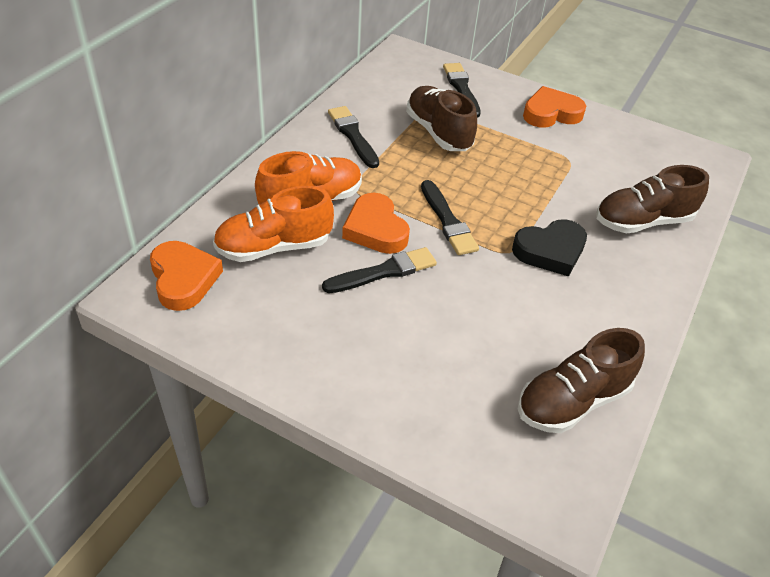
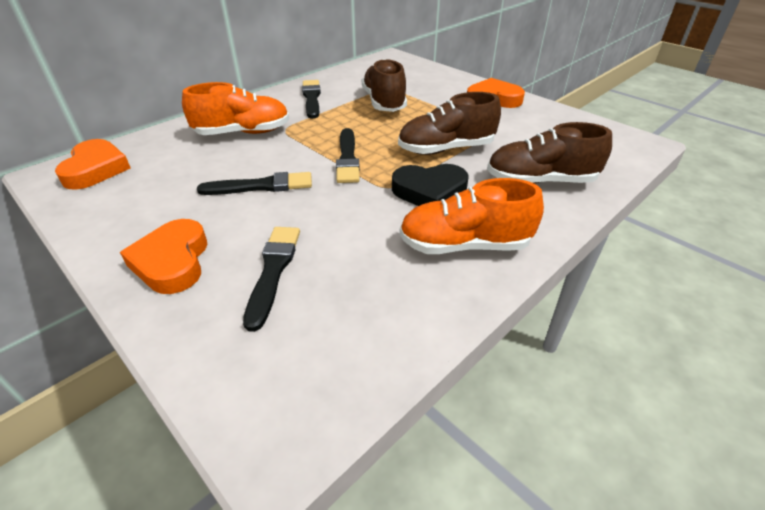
camera: 20 degrees right, 5 degrees down
(274, 247) = (185, 158): orange shoe -> orange shoe (464, 245)
(375, 229) = (279, 156): orange heart -> orange heart (172, 261)
(461, 89) = (423, 79): black brush -> black brush (273, 271)
(572, 401) = (367, 325): brown shoe -> brown shoe (446, 149)

